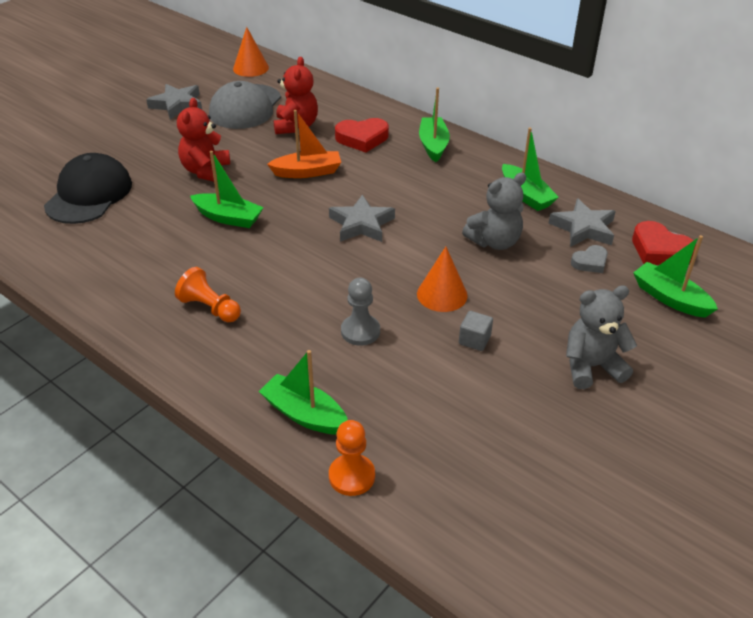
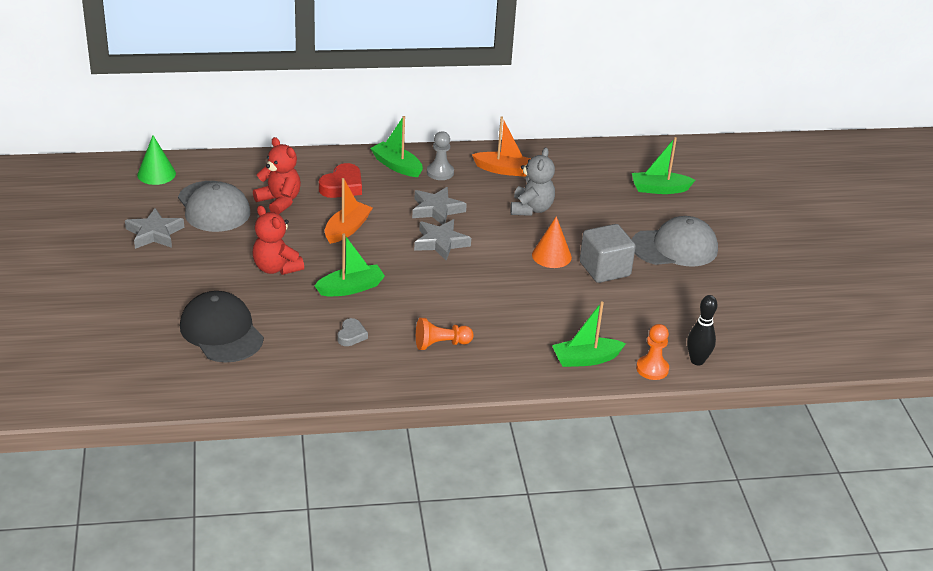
camera: 50 degrees left, 5 degrees down
(251, 68) = (156, 174): orange cone -> green cone
(360, 331) = (543, 302): grey pawn -> grey pawn (440, 172)
(415, 506) = (697, 361): none -> black bowling pin
(474, 340) = (604, 269): grey cube -> grey cube, size x2.04
(526, 195) = (504, 170): green boat -> orange boat
(583, 228) = (564, 173): grey star -> grey star (437, 210)
(590, 262) = (596, 192): grey heart -> grey heart (351, 335)
(591, 367) = (675, 247): grey teddy bear -> grey cap
(659, 250) = (619, 164): red heart -> none

